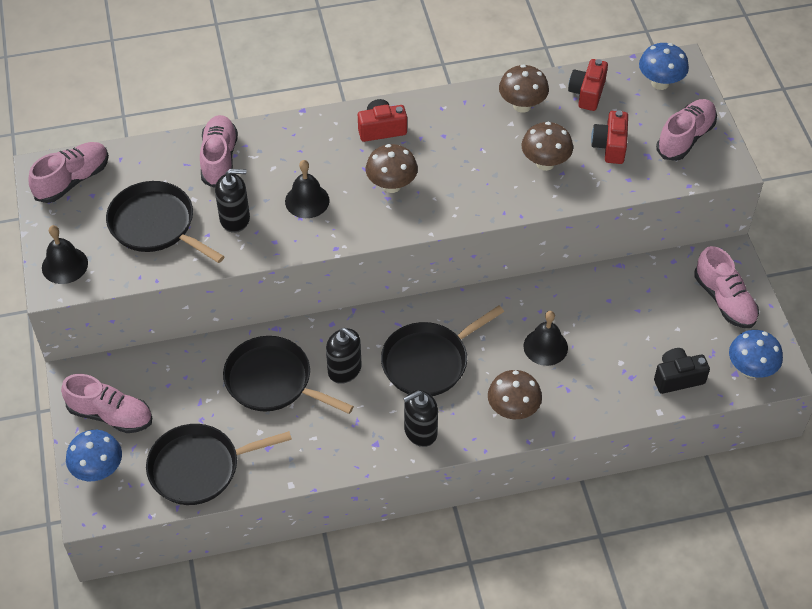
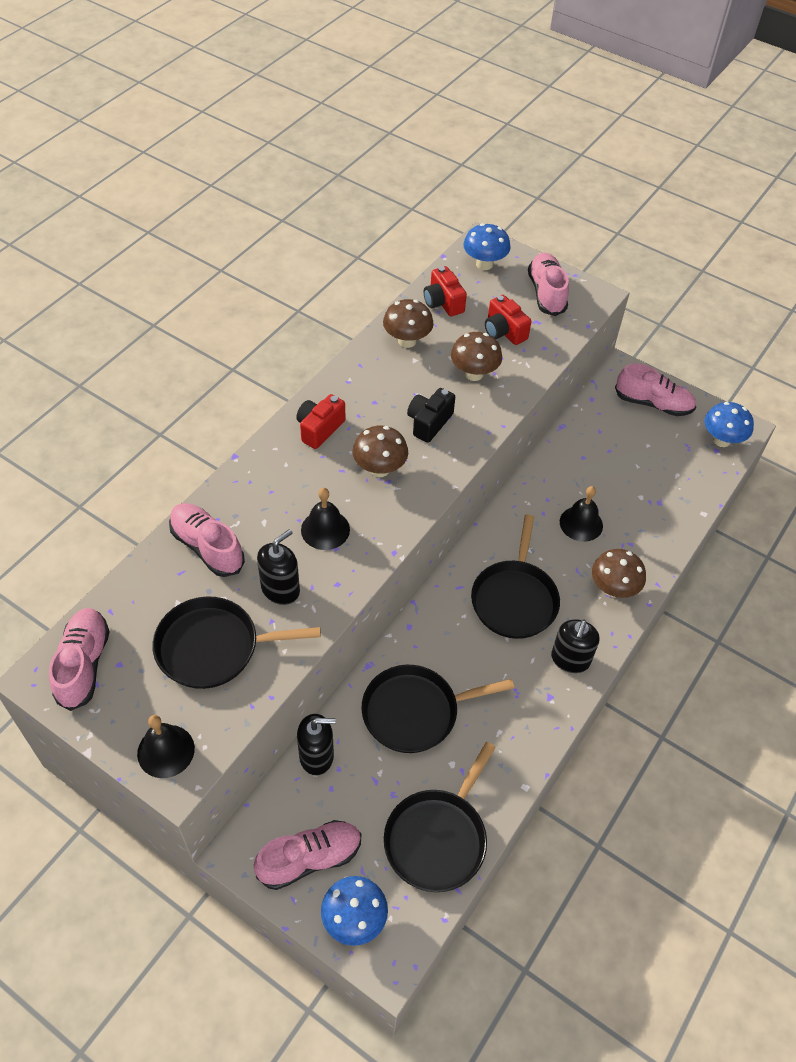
camera: 45 degrees left, 0 degrees up
(345, 370) = (461, 656): black soap dispenser -> black soap dispenser (316, 756)
(677, 378) = (687, 480): black camera -> black camera (429, 423)

